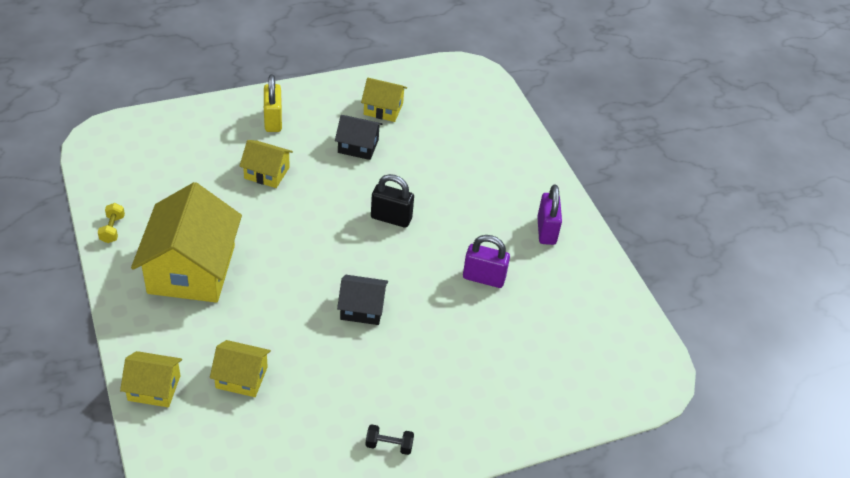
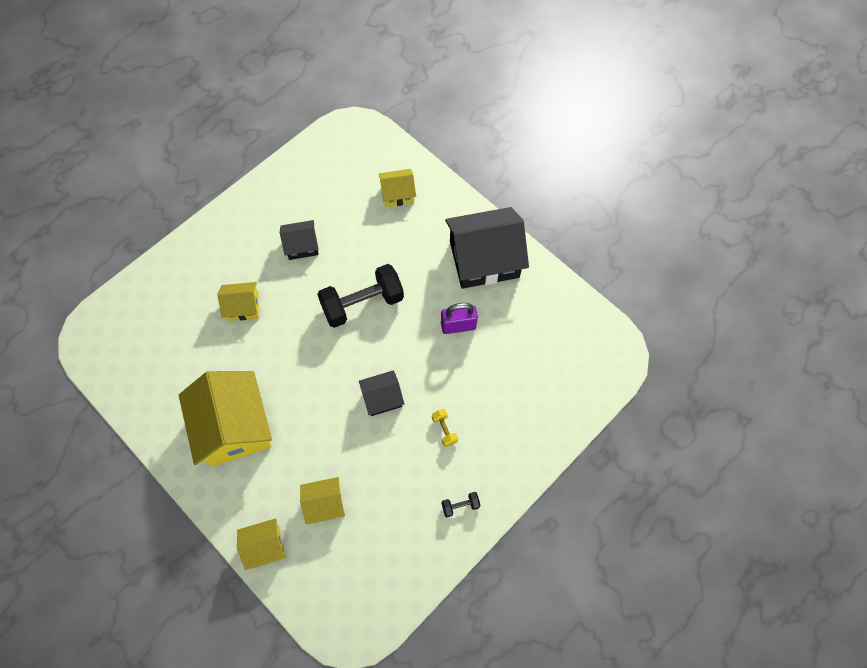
camera: 20 degrees left, 20 degrees up
(112, 229) = (150, 420): yellow dumbbell -> yellow dumbbell (444, 430)
(273, 120) = (220, 252): yellow padlock -> none
(383, 109) = (303, 198): yellow house -> yellow house (398, 194)
(391, 218) = (362, 303): black padlock -> black dumbbell
(546, 231) = (484, 259): purple padlock -> black house

